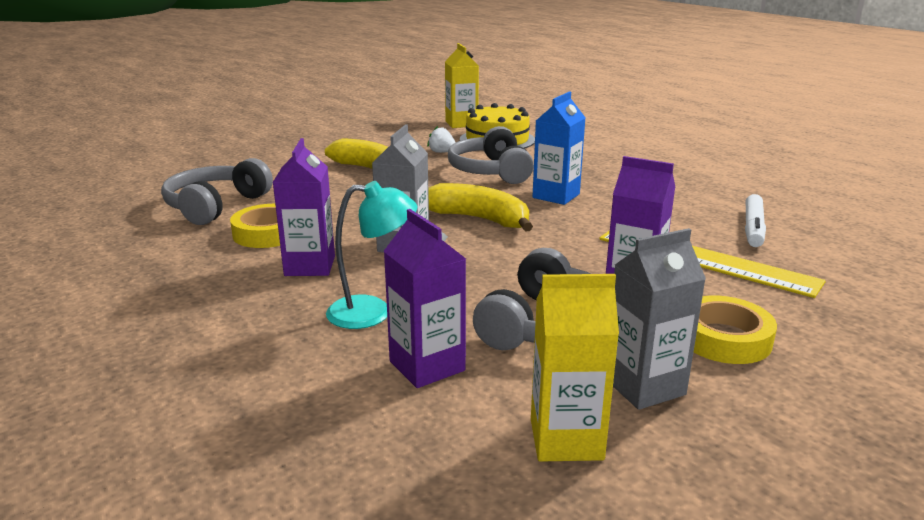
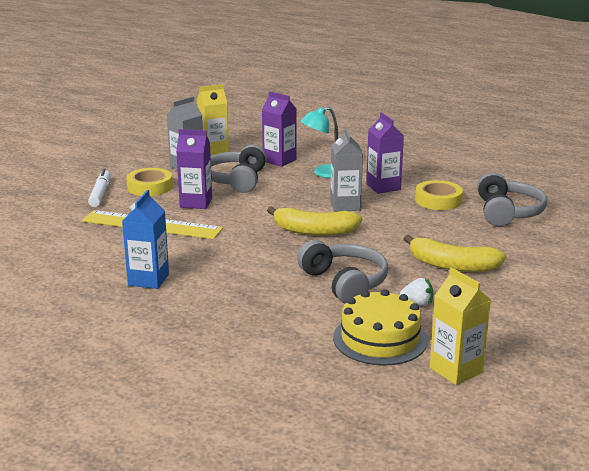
camera: 160 degrees right, 0 degrees up
(556, 196) = (269, 262): blue carton -> blue carton (148, 280)
(753, 228) = (111, 255): white marker -> white marker (100, 193)

